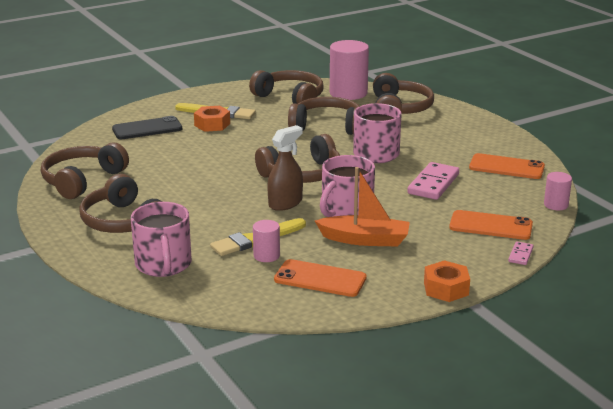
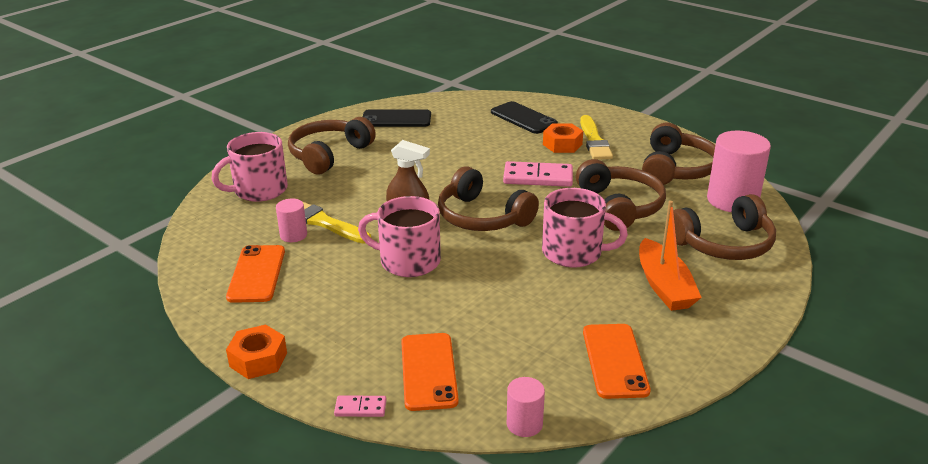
camera: 70 degrees right, 5 degrees up
(82, 180) = (396, 119): brown headphones -> black phone
(365, 239) = (350, 285): orange boat -> orange boat (664, 286)
(433, 184) = (519, 307): pink domino -> pink domino (538, 177)

